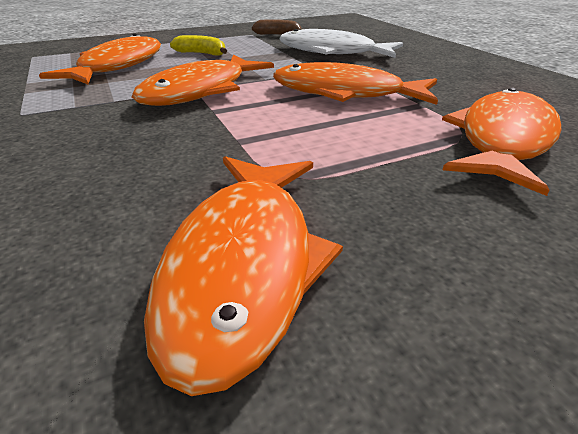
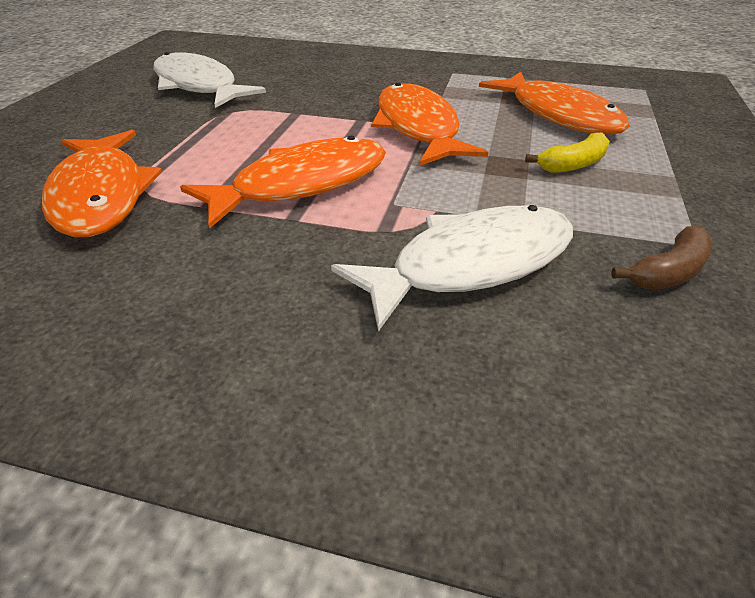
camera: 130 degrees right, 5 degrees up
(245, 264) = (198, 86): orange fish -> white fish

